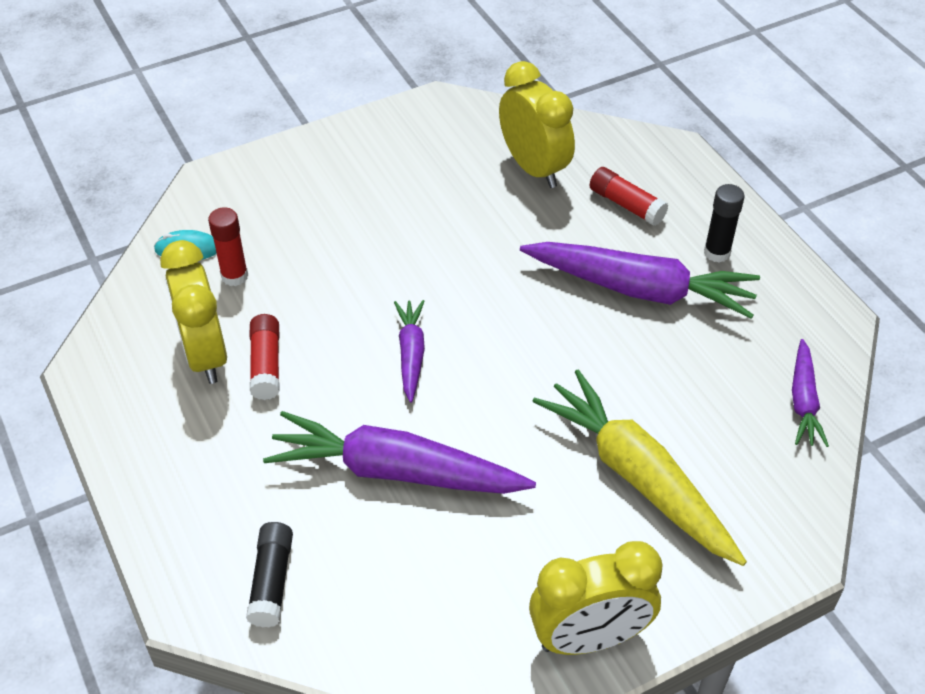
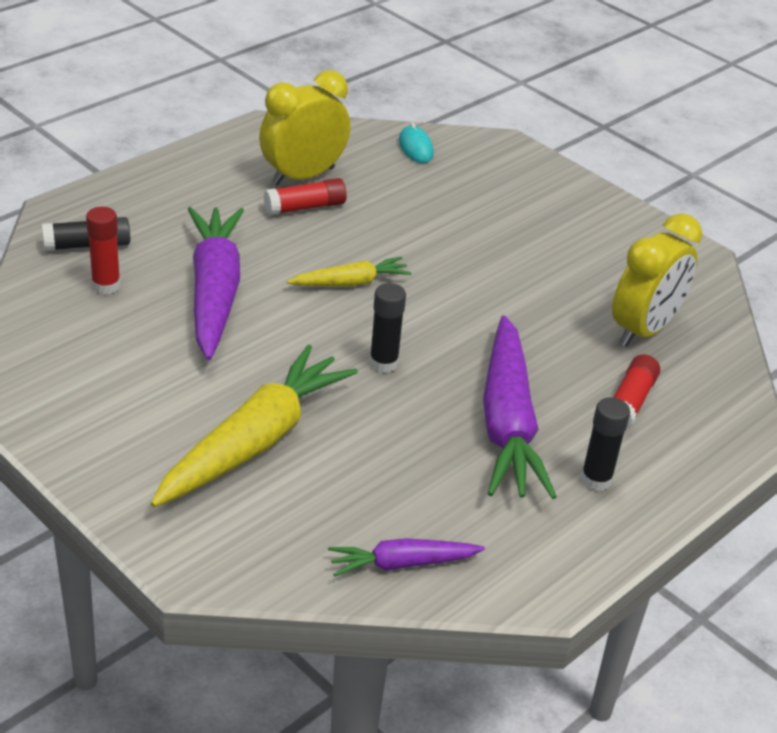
camera: 70 degrees right, 10 degrees down
(234, 276) = (397, 175): red glue stick -> red glue stick (106, 285)
(411, 354) = (350, 283): purple carrot -> yellow carrot
(542, 356) = (383, 363): none -> black glue stick
(589, 638) = (64, 425): yellow clock -> none

